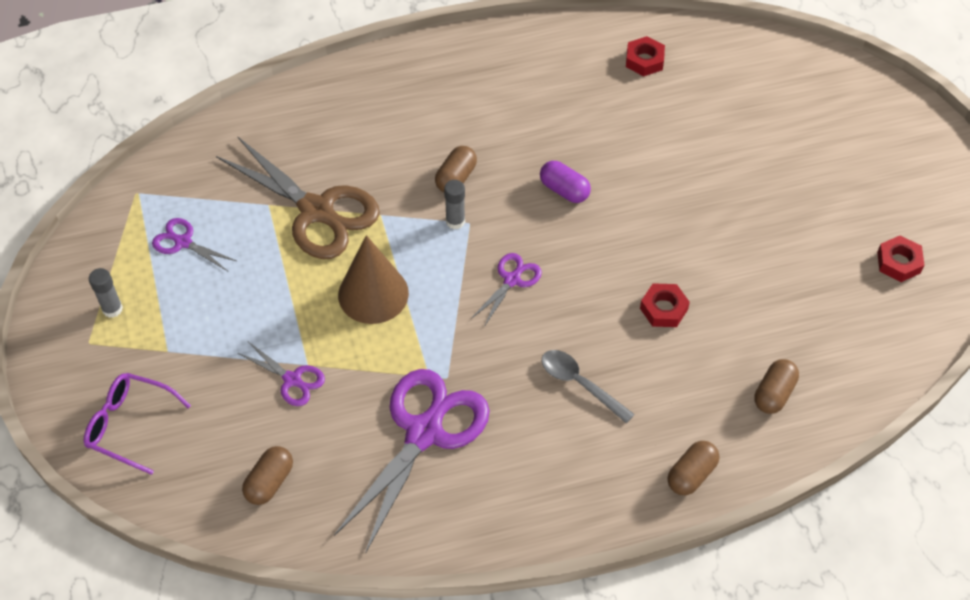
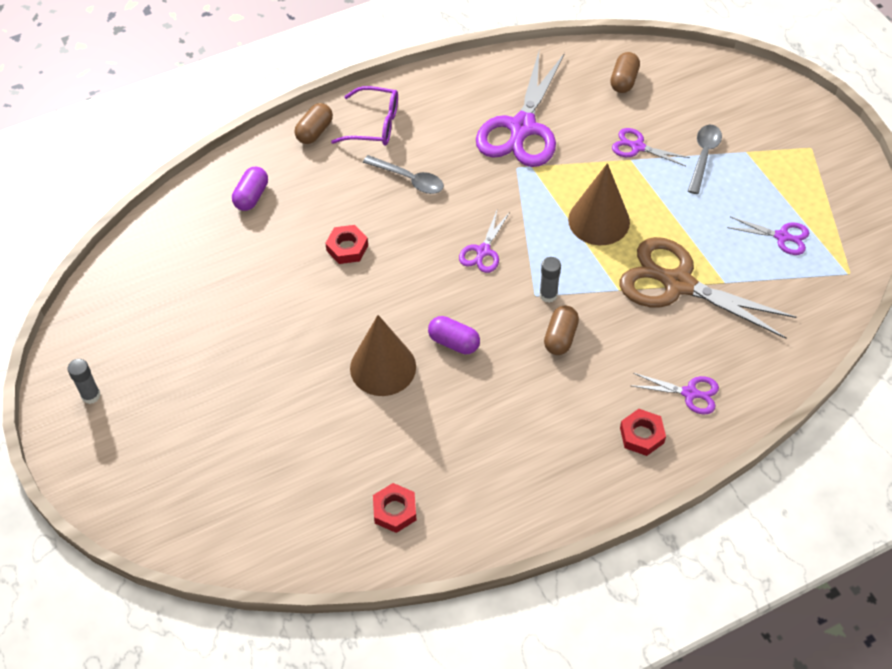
camera: 170 degrees right, 0 degrees up
(112, 309) = (808, 174): grey glue stick -> grey glue stick (91, 395)
(129, 425) = (745, 99): purple glasses -> purple glasses (375, 125)
(219, 353) = (703, 156): none -> grey spoon
(350, 110) = (690, 393): none -> purple scissors
(639, 178) = (383, 367): none -> brown cone
(774, 394) = (251, 196): brown capsule -> purple capsule
(898, 262) = (135, 323): red nut -> red nut (641, 435)

